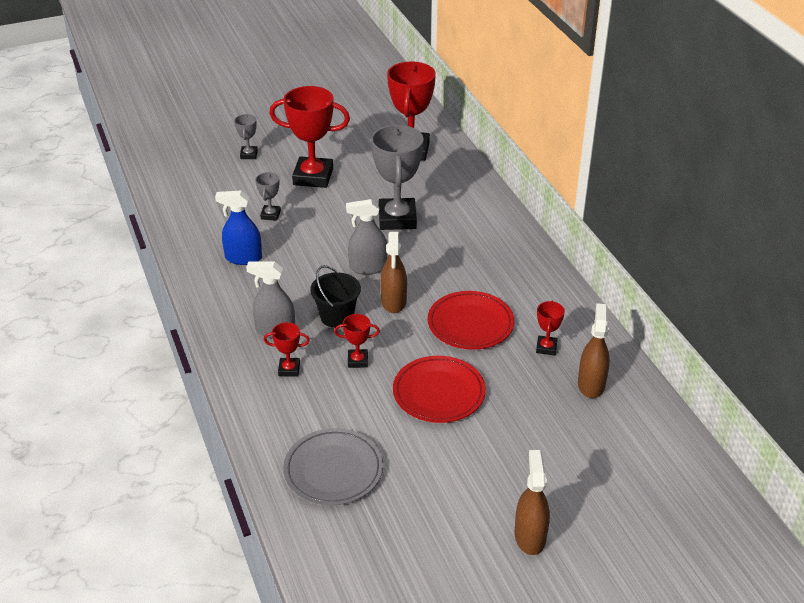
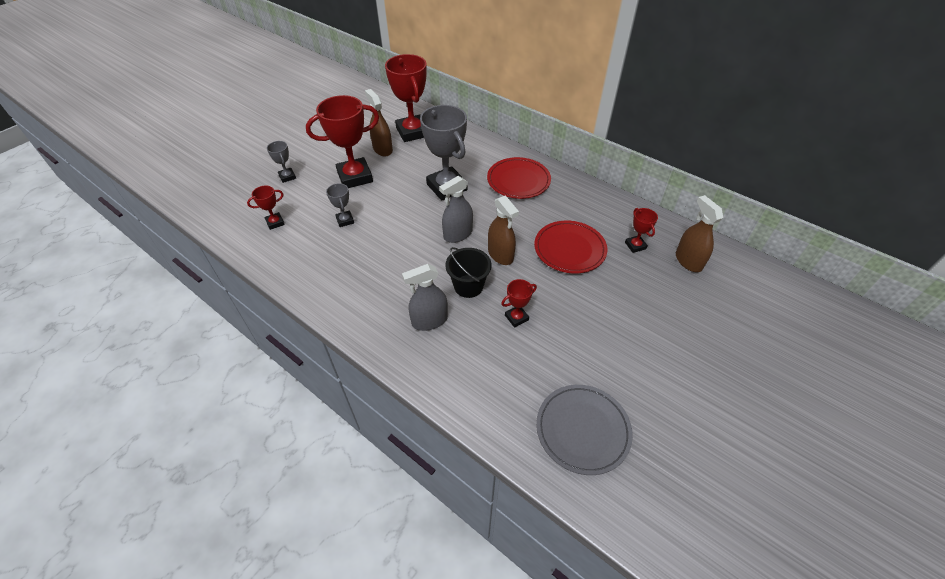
camera: 30 degrees left, 10 degrees up
(243, 258) = (351, 266): blue spray bottle -> none
(289, 369) = (469, 352): red trophy -> red trophy (275, 222)
(439, 393) = (598, 317): red plate -> red plate (518, 181)
(530, 536) = (768, 409): brown spray bottle -> brown spray bottle (382, 149)

